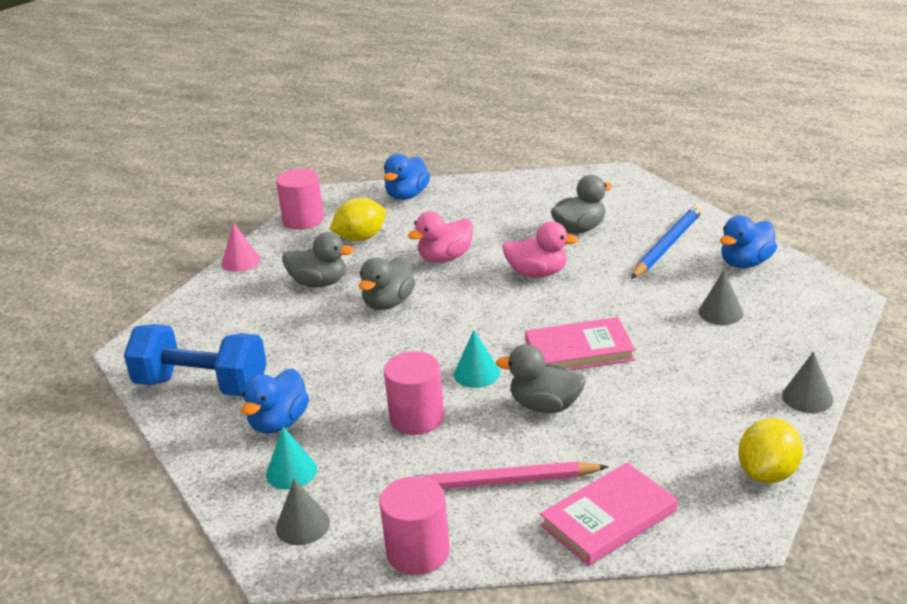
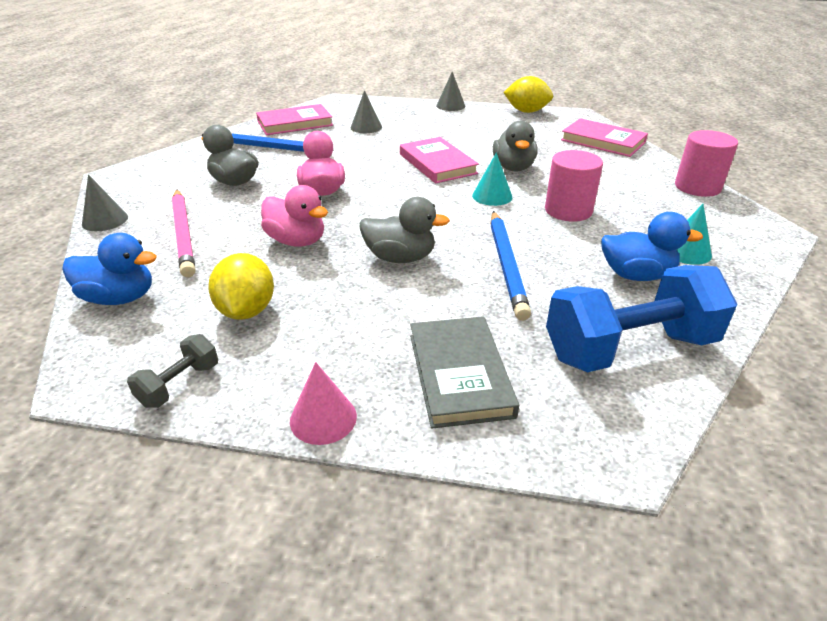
camera: 110 degrees left, 5 degrees up
(202, 385) = (629, 348): blue dumbbell -> blue dumbbell turned 75 degrees clockwise
(236, 309) = (459, 374): none -> grey book
(302, 525) = (731, 232): grey cone -> grey cone (105, 220)
(303, 220) = (179, 385): pink cylinder -> grey dumbbell
(319, 283) = (370, 317): grey duck -> none
(341, 354) = (507, 265): none -> blue pencil
(360, 238) = (247, 311): yellow lemon -> yellow lemon turned 45 degrees clockwise
(499, 482) = (606, 172): pink pencil -> pink pencil (184, 234)
(745, 263) = (295, 123): blue duck -> pink book

